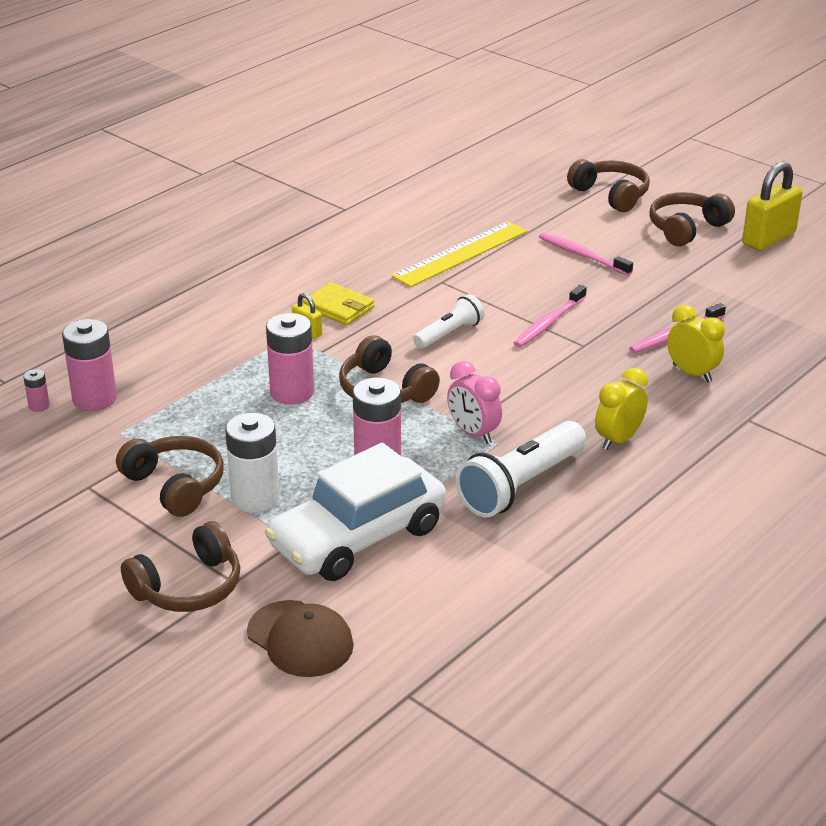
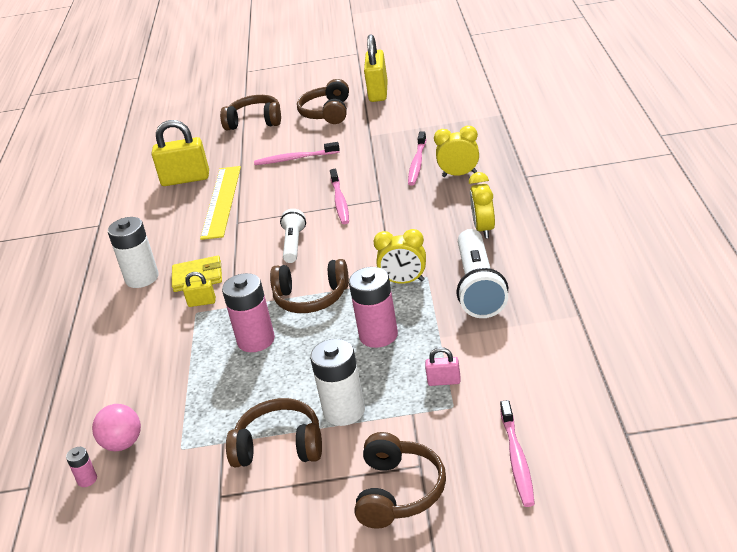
camera: 40 degrees left, 0 degrees up
(94, 399) = (123, 444): pink battery -> pink ball
(300, 639) = (517, 459): brown cap -> pink toothbrush
(302, 278) = (142, 278): none -> white battery
(358, 537) = (444, 381): white car -> pink padlock
(468, 213) = (185, 179): none -> yellow padlock
(473, 433) = (404, 282): pink clock -> yellow clock

